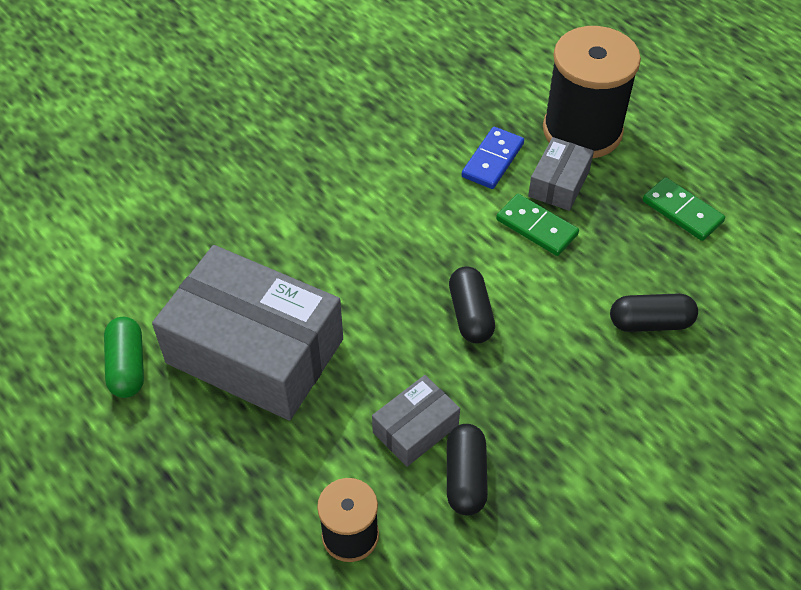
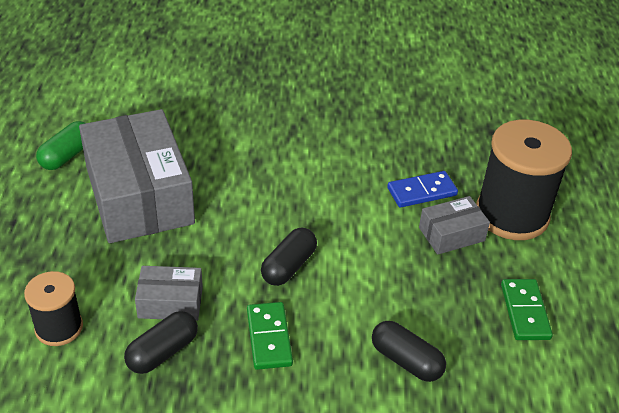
camera: 40 degrees right, 10 degrees down
(536, 227) = (400, 248): green domino -> green domino (269, 337)

